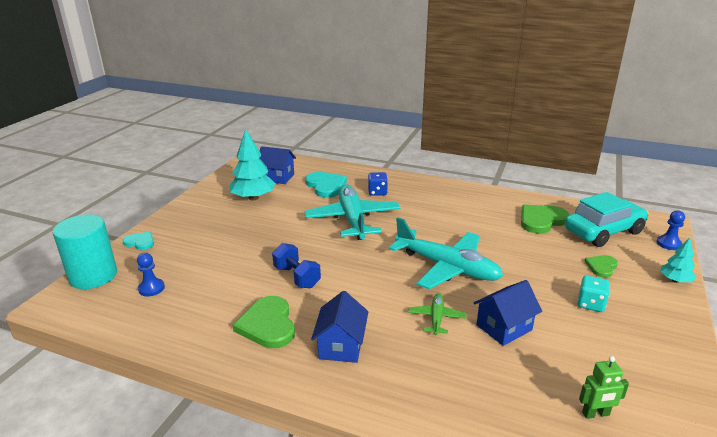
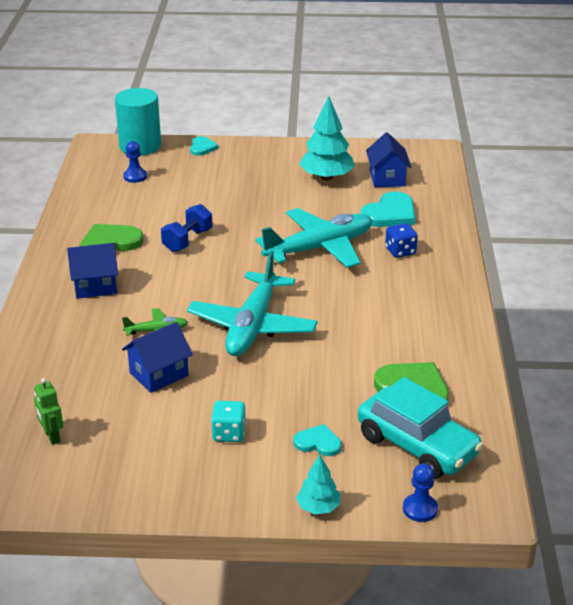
camera: 70 degrees right, 5 degrees up
(504, 327) = (159, 374): blue house -> blue house turned 75 degrees counterclockwise
(601, 267) = (318, 442): green heart -> turquoise heart

